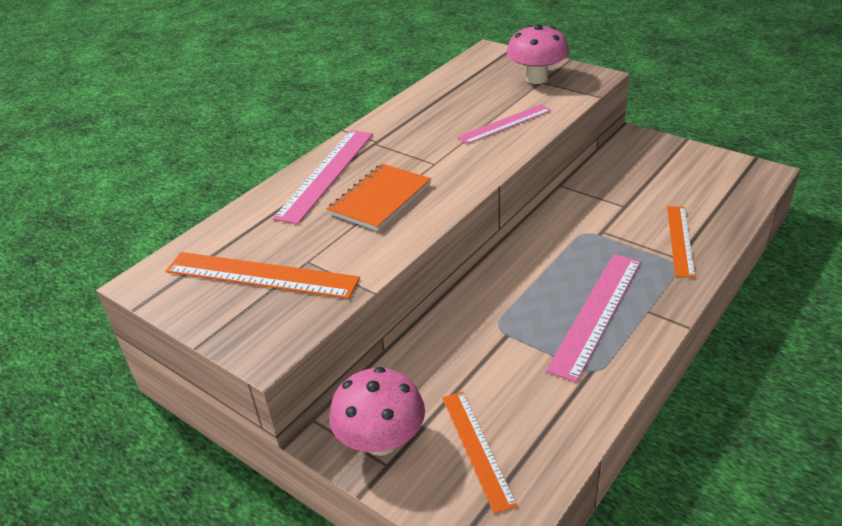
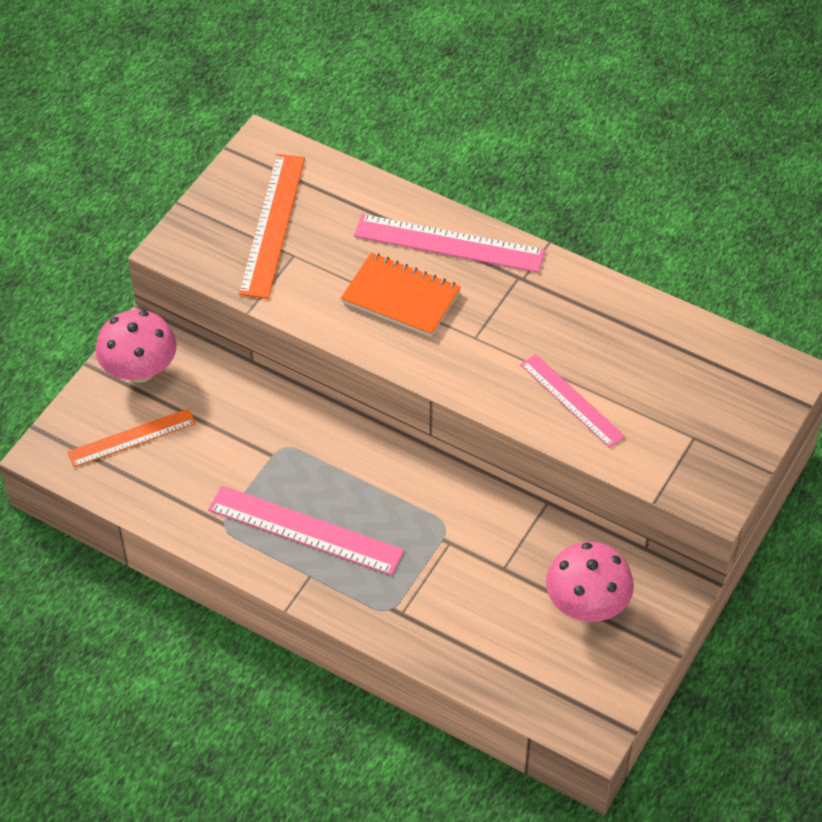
camera: 80 degrees right, 15 degrees up
(536, 78) = (702, 432): pink mushroom -> pink mushroom (586, 605)
(680, 240) = (435, 618): orange ruler -> none

